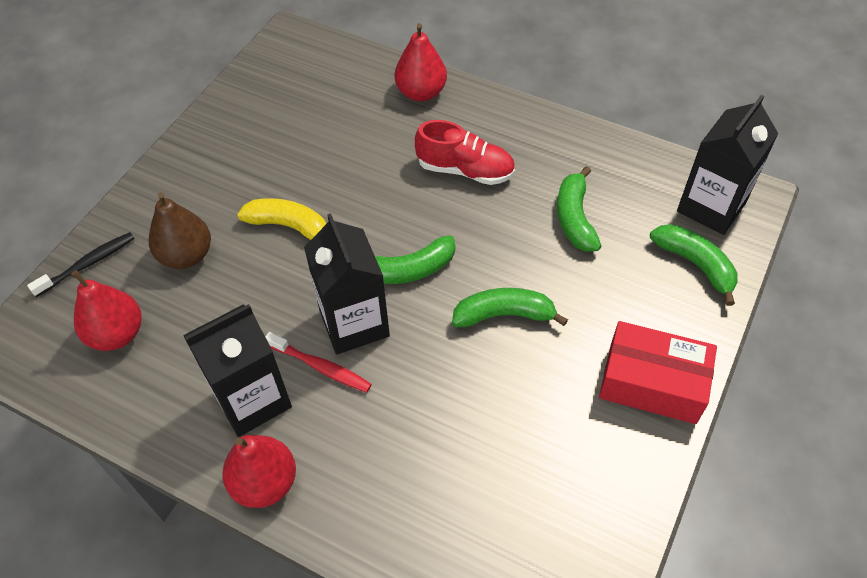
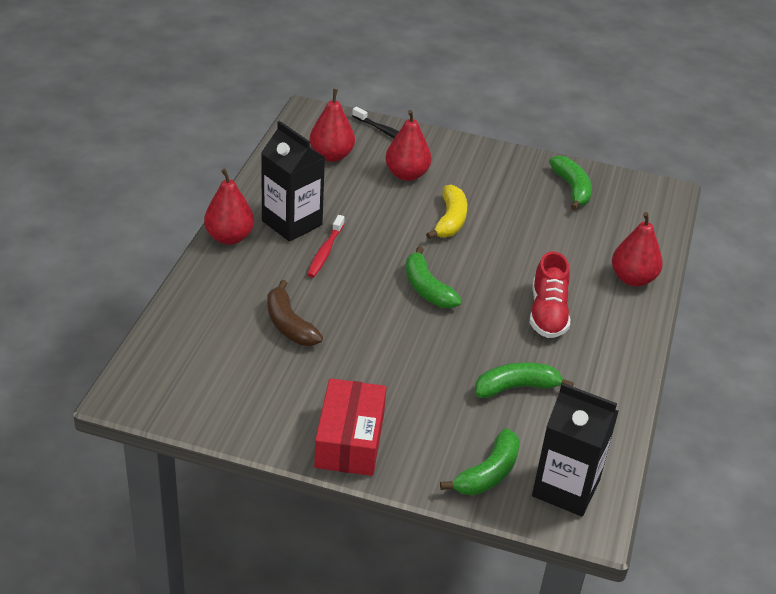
camera: 75 degrees right, 15 degrees down
(186, 255) = (406, 174): brown pear -> red pear
(354, 323) = (368, 264): black carton -> none
(455, 425) = (289, 325): none -> brown banana
(504, 315) = (397, 346): green banana -> green banana (572, 189)

